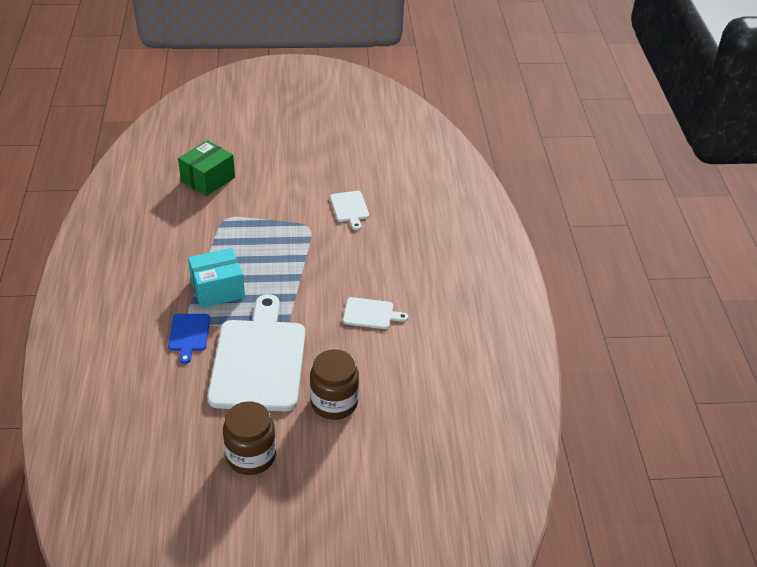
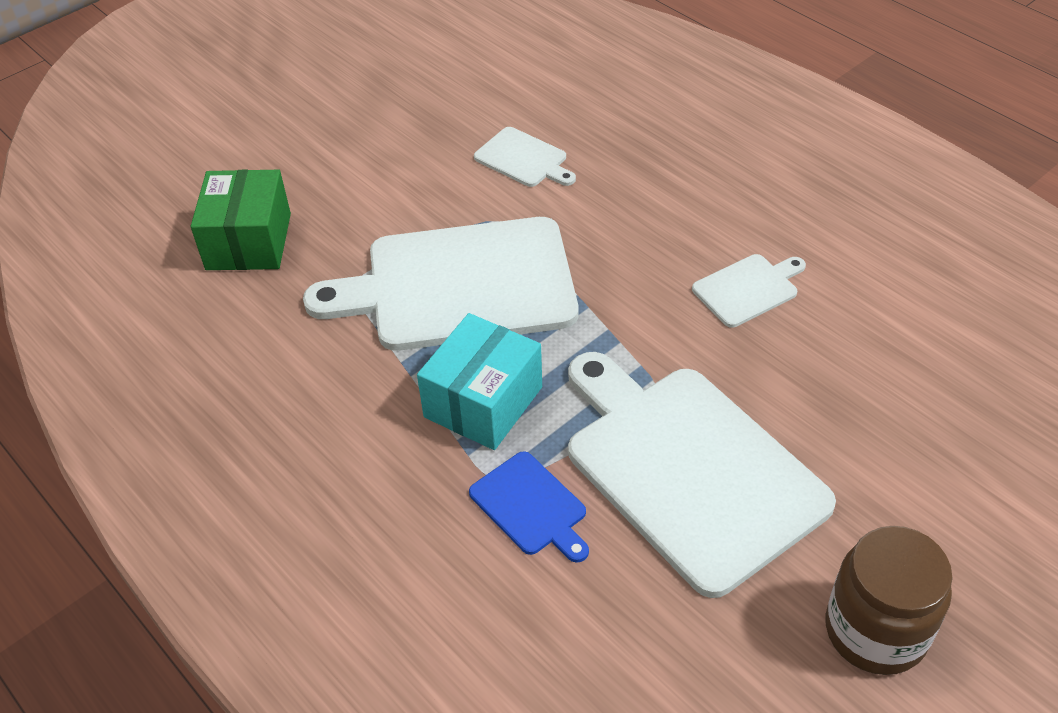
camera: 35 degrees left, 5 degrees up
(262, 242) = (460, 285): none -> white cutting board
(334, 403) = (873, 454): brown jar -> none

